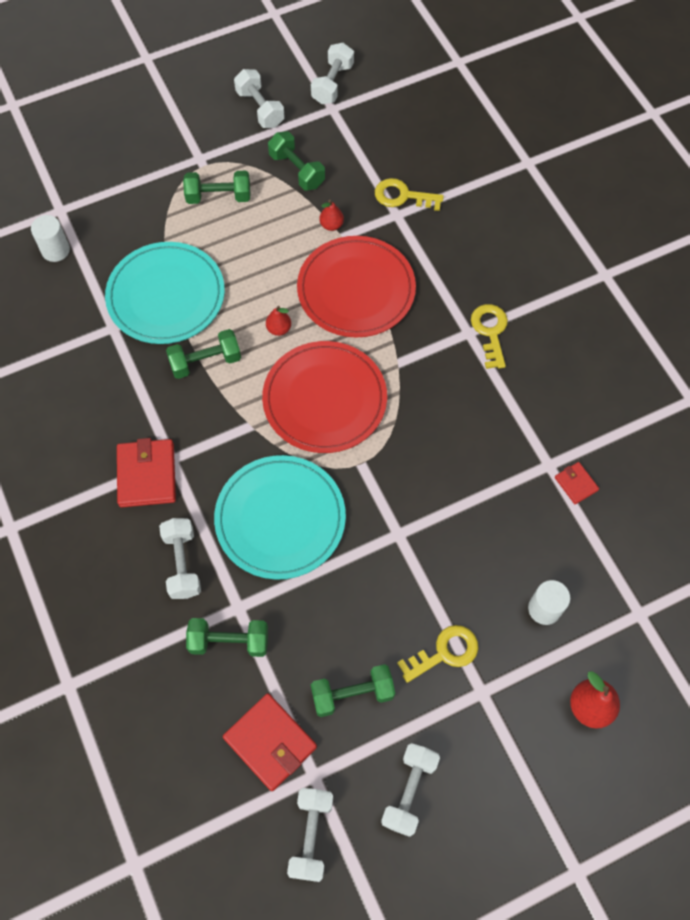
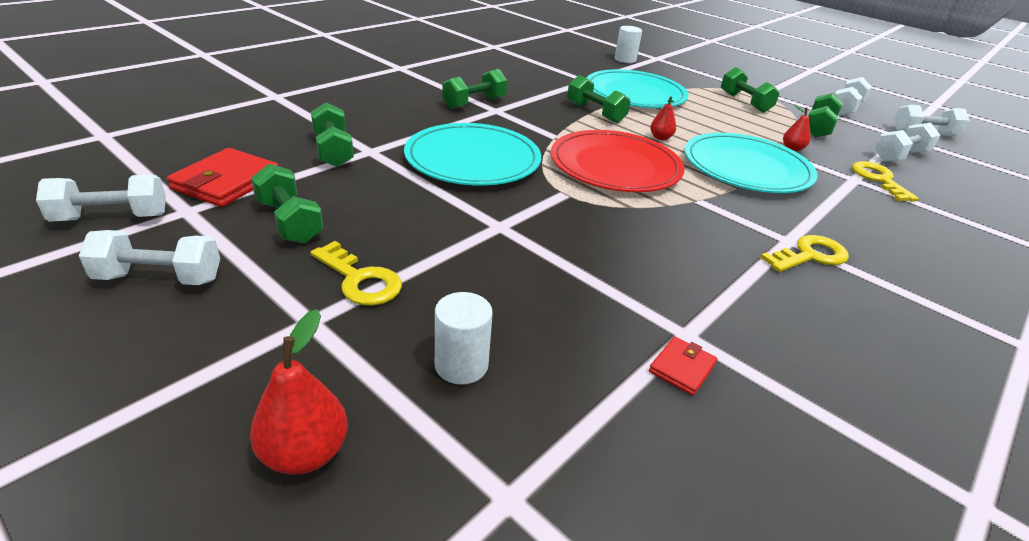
camera: 65 degrees right, 30 degrees down
(147, 475) = (474, 103): red wallet -> green dumbbell
(182, 563) = (402, 124): white dumbbell -> white dumbbell (900, 156)
(356, 289) = (746, 168): red plate -> turquoise plate

